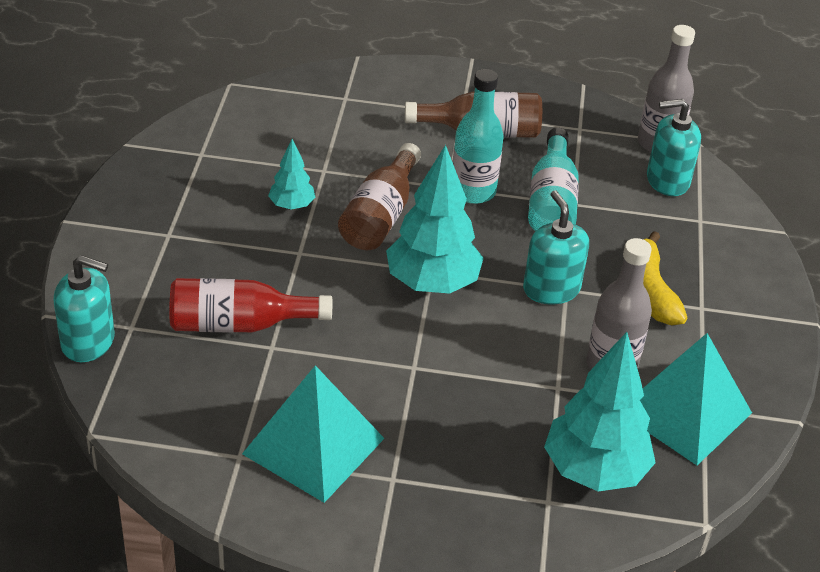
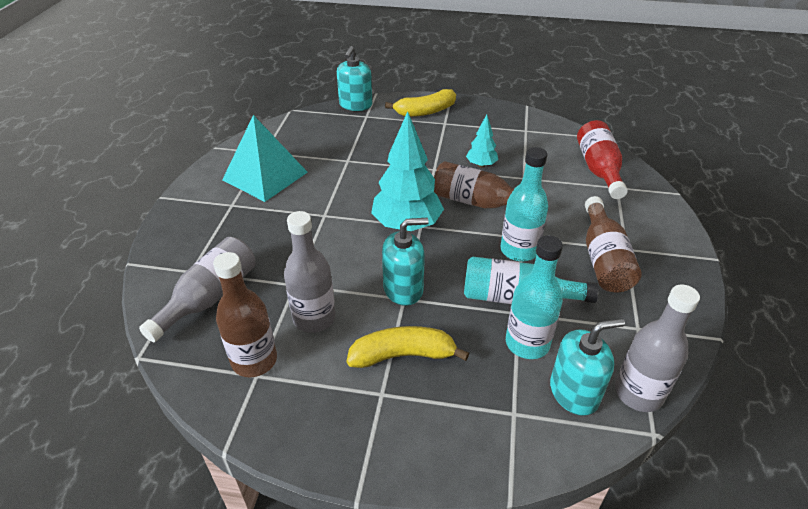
camera: 95 degrees right, 0 degrees up
(127, 254) = (425, 111): none -> yellow banana
(239, 324) = (367, 149): red bottle -> red bottle (598, 169)
(594, 470) = (210, 297): turquoise tree -> grey bottle
(614, 202) = (527, 343): none -> turquoise bottle
(667, 180) = (574, 392): turquoise soap dispenser -> turquoise soap dispenser turned 75 degrees clockwise
(684, 412) = (254, 360): turquoise pyramid -> brown bottle

